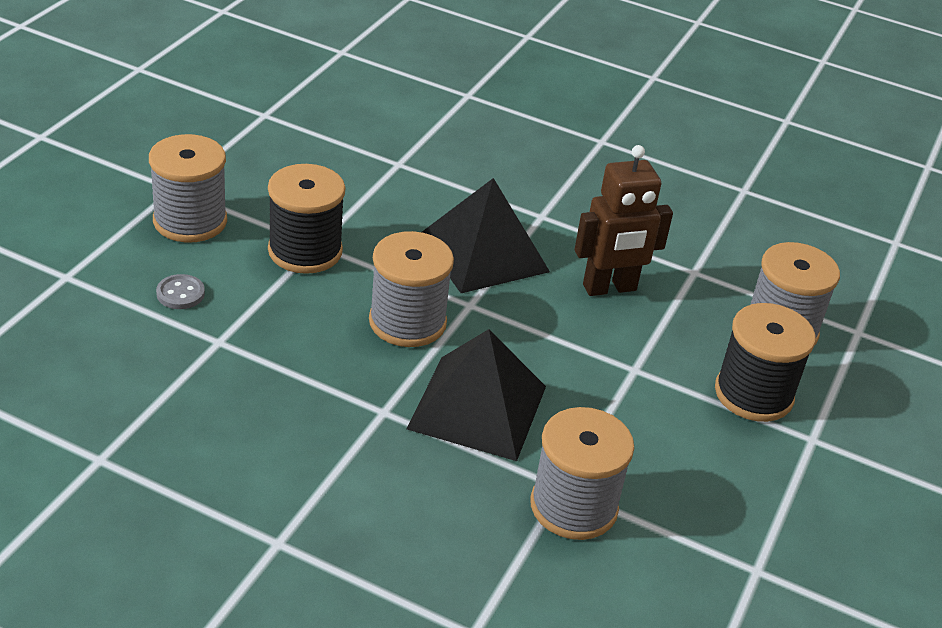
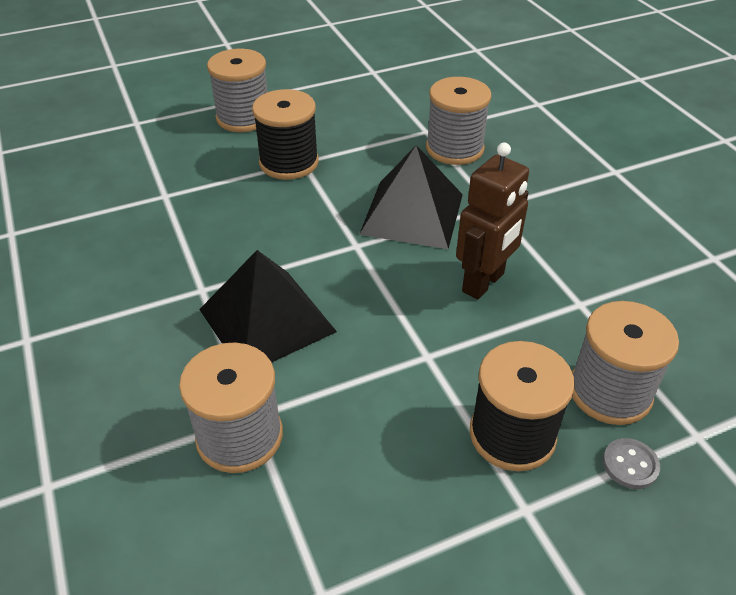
camera: 45 degrees right, 5 degrees up
(180, 293) = (181, 157): grey button -> grey button (630, 465)
(407, 322) = (295, 237): grey spool -> grey spool (454, 148)
(609, 288) = (484, 283): brown robot -> brown robot turned 75 degrees counterclockwise

